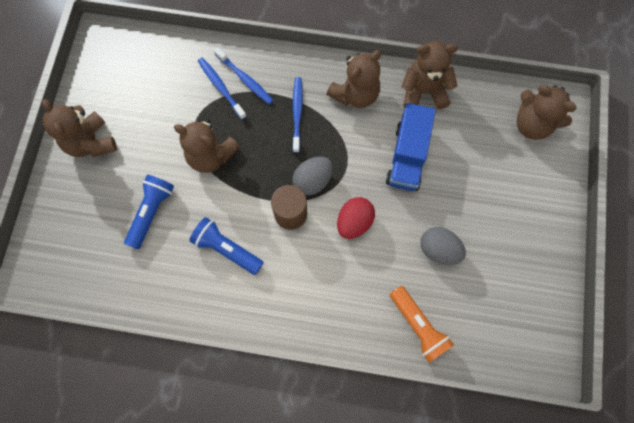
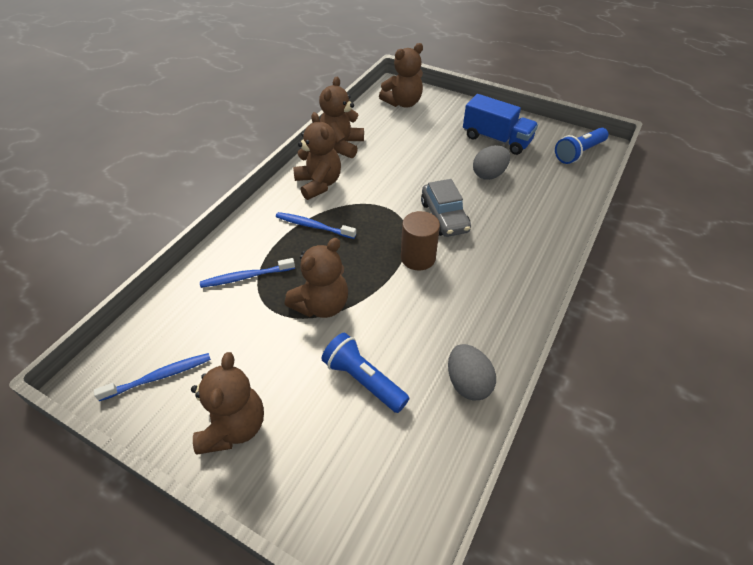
camera: 70 degrees left, 25 degrees down
(91, 142) = (233, 427): brown teddy bear -> brown teddy bear turned 75 degrees counterclockwise
(226, 249) = (436, 318): blue flashlight -> blue flashlight (579, 153)
(245, 79) = (250, 255): blue toothbrush -> blue toothbrush (159, 377)
(313, 181) = (390, 233): grey egg -> grey egg (468, 383)
(354, 222) = (444, 217): red egg -> grey car
(407, 156) = (396, 169): blue truck -> blue truck (496, 139)
(418, 326) = (554, 203): orange flashlight -> none

